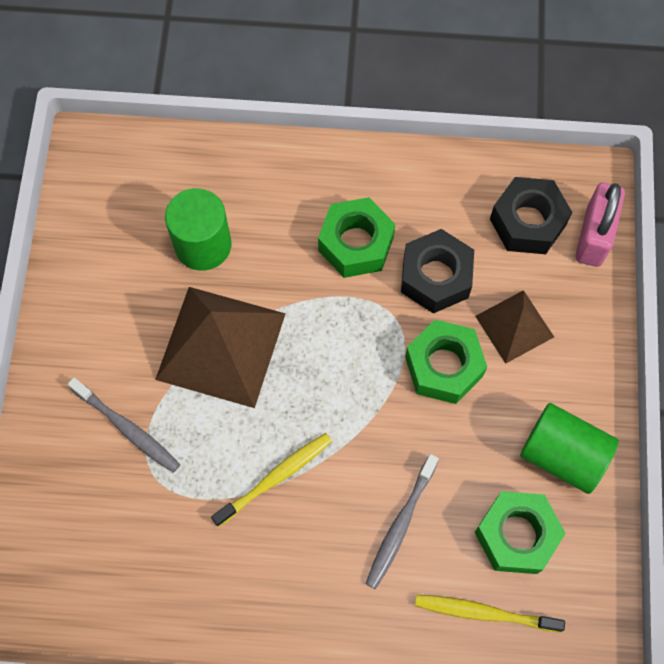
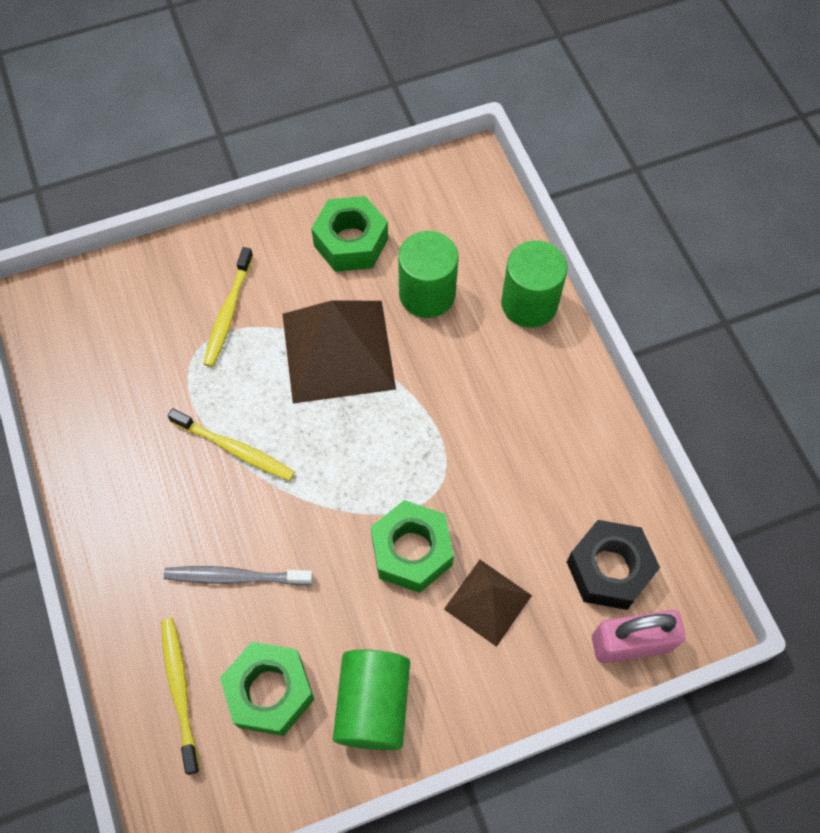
camera: 65 degrees right, 5 degrees down
(127, 429) = (228, 313): grey toothbrush -> yellow toothbrush
(258, 166) = (529, 303): none -> green cylinder
(356, 244) = (497, 419): green nut -> green nut (351, 242)
(435, 277) = (501, 505): black nut -> none

